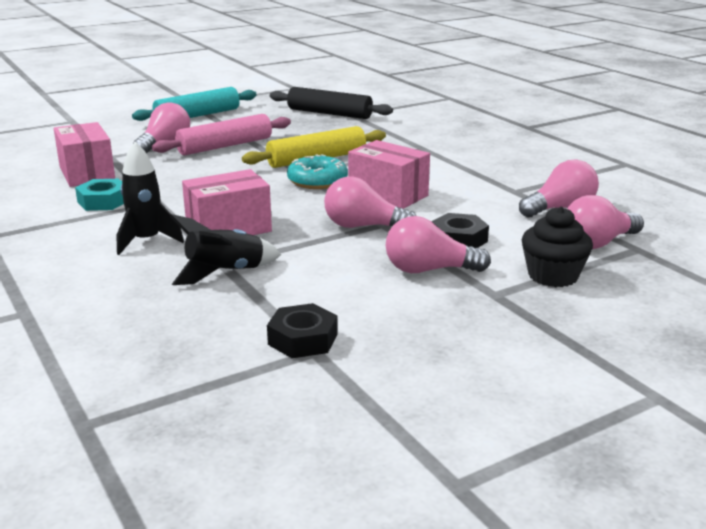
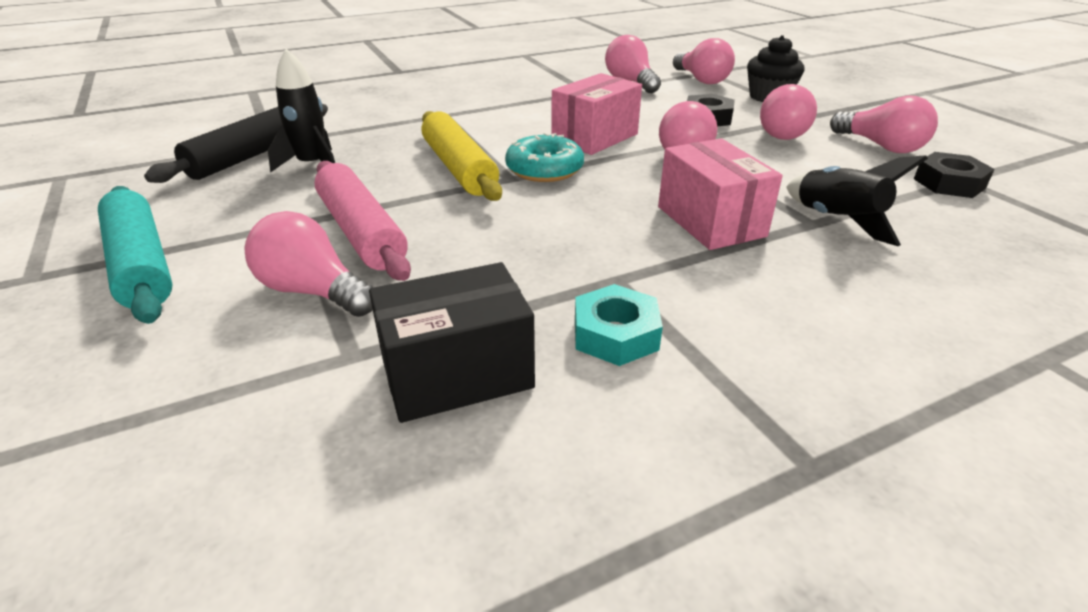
camera: 85 degrees left, 10 degrees up
(87, 174) = (457, 374): pink box -> black box
(147, 241) = (768, 278): black rocket -> black rocket (313, 165)
(402, 320) = (881, 146): none -> pink light bulb

